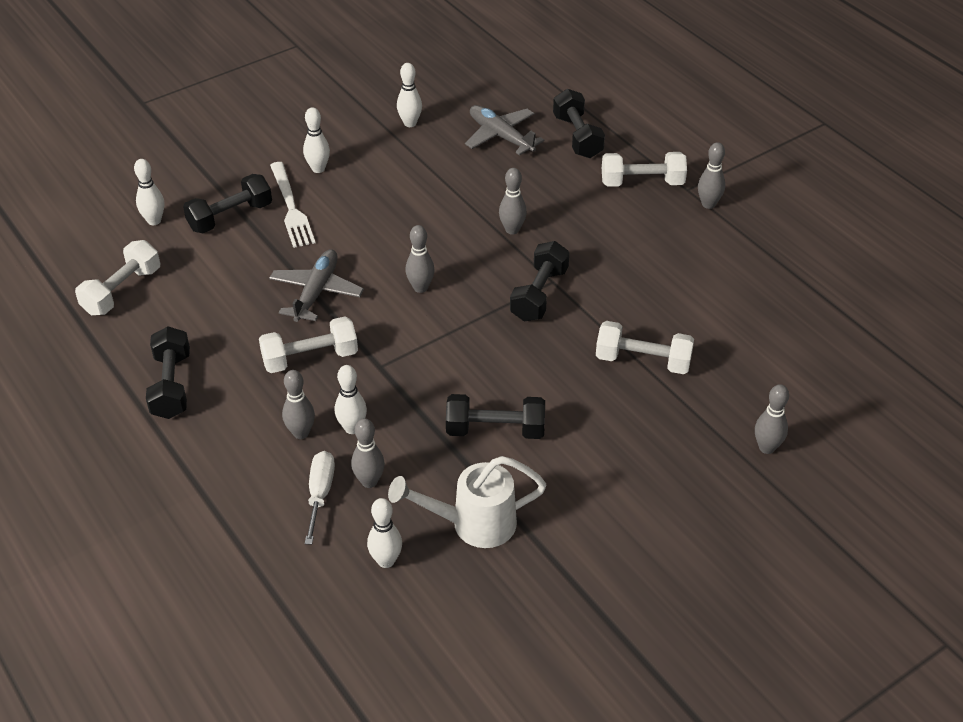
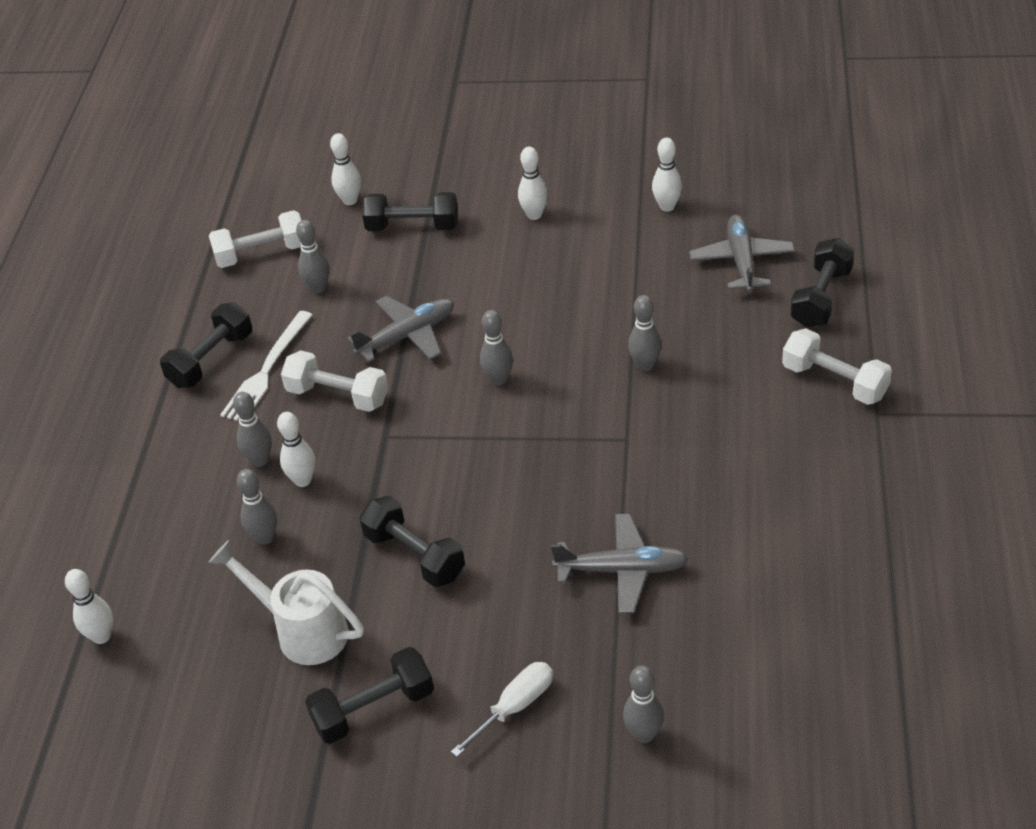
camera: 45 degrees right, 0 degrees up
(291, 208) = (471, 242): white fork -> white fork (266, 370)
(320, 494) = (217, 524): white screwdriver -> white screwdriver (514, 707)
(386, 561) = (203, 617): white bowling pin -> white bowling pin (101, 636)
(539, 294) = (598, 445): black dumbbell -> black dumbbell (373, 709)
(643, 361) = (622, 570): white dumbbell -> grey plane
(708, 204) = (881, 442): grey bowling pin -> grey bowling pin (318, 288)

